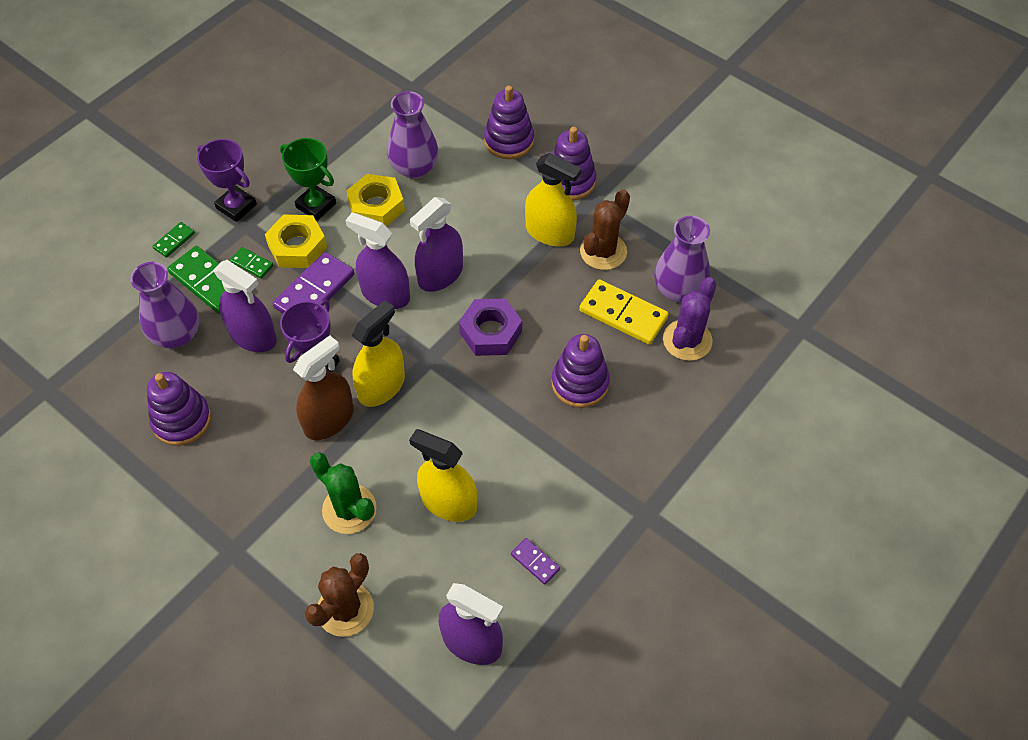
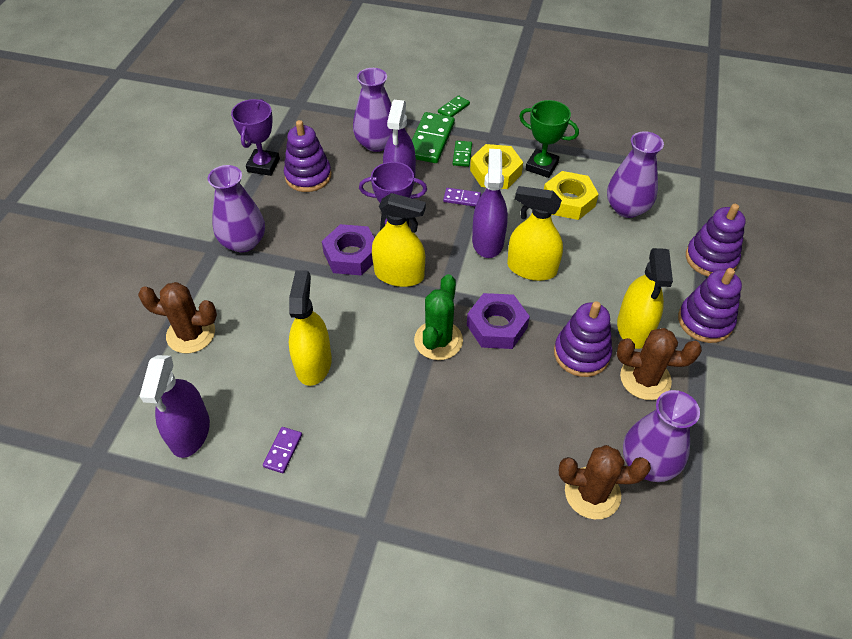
camera: 65 degrees right, 5 degrees down
(174, 241) = (453, 108): green domino -> green domino turned 60 degrees counterclockwise
(236, 206) = (507, 125): purple trophy -> purple trophy (263, 165)
(242, 518) = (243, 242): none -> purple vase
(314, 291) = (462, 198): purple domino -> purple domino, size x0.51
(316, 205) = (541, 166): green trophy -> green trophy turned 75 degrees counterclockwise
(329, 419) = (351, 255): brown spray bottle -> purple nut
(349, 509) = (278, 300): green cactus -> green cactus (438, 340)
(440, 275) = (531, 268): purple spray bottle -> yellow spray bottle
(580, 383) = (485, 416): purple stacking toy -> purple stacking toy (581, 354)
(623, 314) = (585, 423): yellow domino -> none
(687, 340) = (592, 493): purple cactus -> brown cactus

